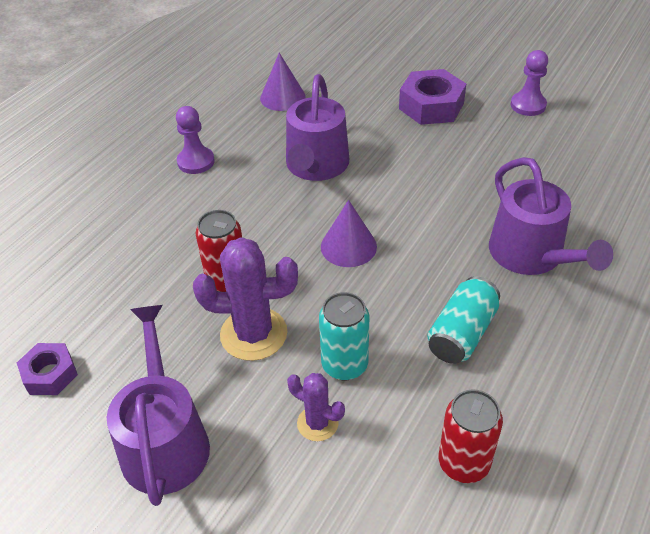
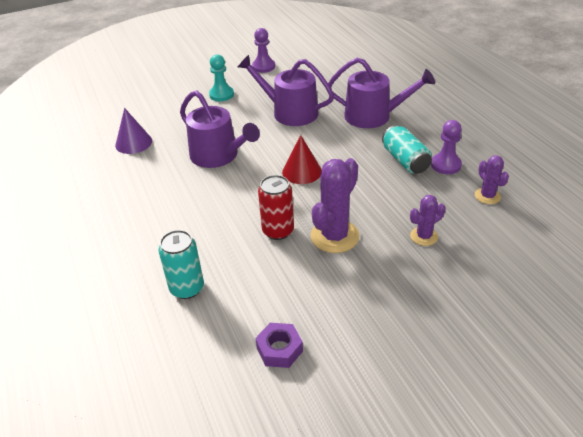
camera: 55 degrees left, 5 degrees down
(164, 441) = (387, 307): purple watering can -> purple watering can (290, 112)
(196, 162) = (147, 204): purple pawn -> purple pawn (445, 165)
(344, 365) = (391, 209): turquoise can -> turquoise can (187, 288)
(348, 246) = (302, 171): purple cone -> red cone
(431, 106) = (221, 95): purple nut -> turquoise pawn
(463, 463) = (487, 196): red can -> purple cactus

